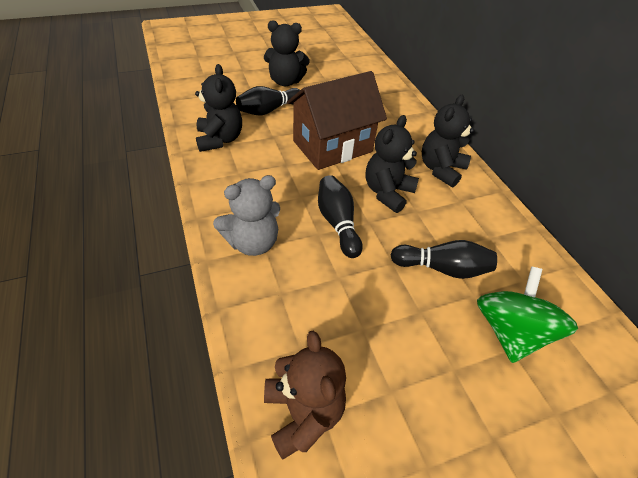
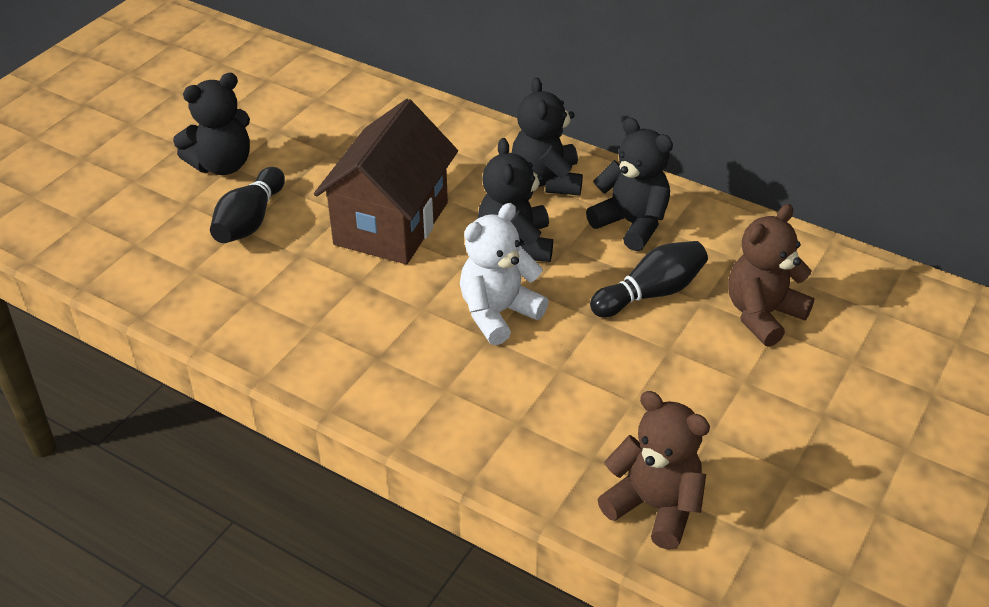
camera: 35 degrees left, 5 degrees down
(220, 139) = (233, 299): black teddy bear -> black teddy bear (631, 224)
(252, 242) = (428, 393): grey teddy bear -> none
(337, 223) = (498, 313): black bowling pin -> white teddy bear
(510, 331) = (762, 314): green spinning top -> brown teddy bear

